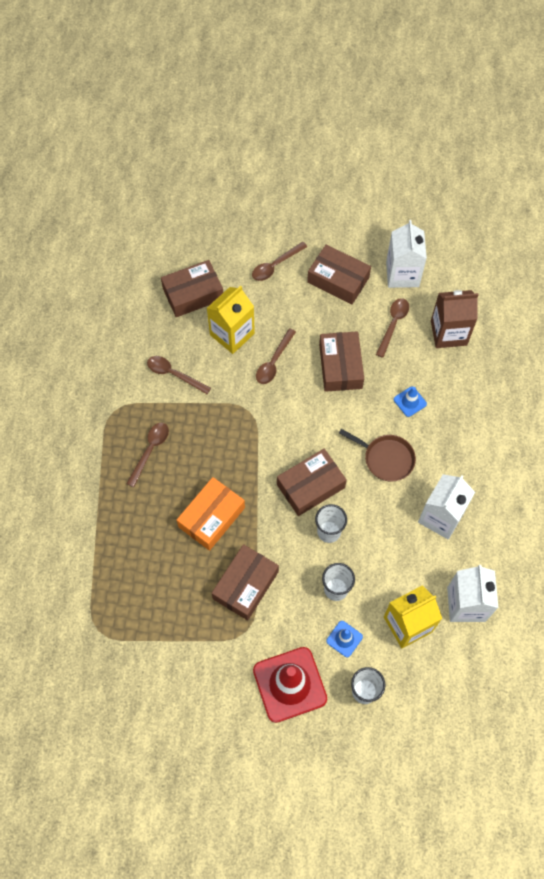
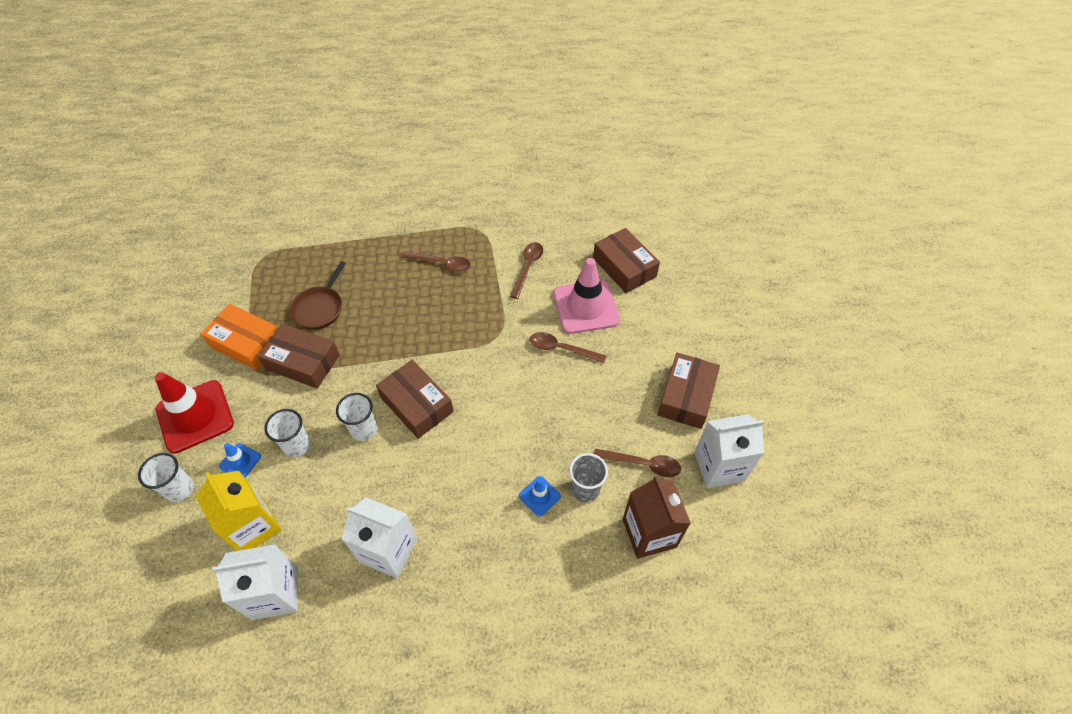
camera: 80 degrees right, 10 degrees down
(211, 517) = (375, 322): orange box -> orange box (247, 343)
(232, 334) = (586, 307): yellow carton -> pink traffic cone
(275, 265) = (684, 332): brown spoon -> none
(340, 366) = (571, 414): brown box -> none
(386, 459) = (459, 478): brown pan -> brown pan (319, 308)
(408, 368) = (585, 489): none -> grey cup

